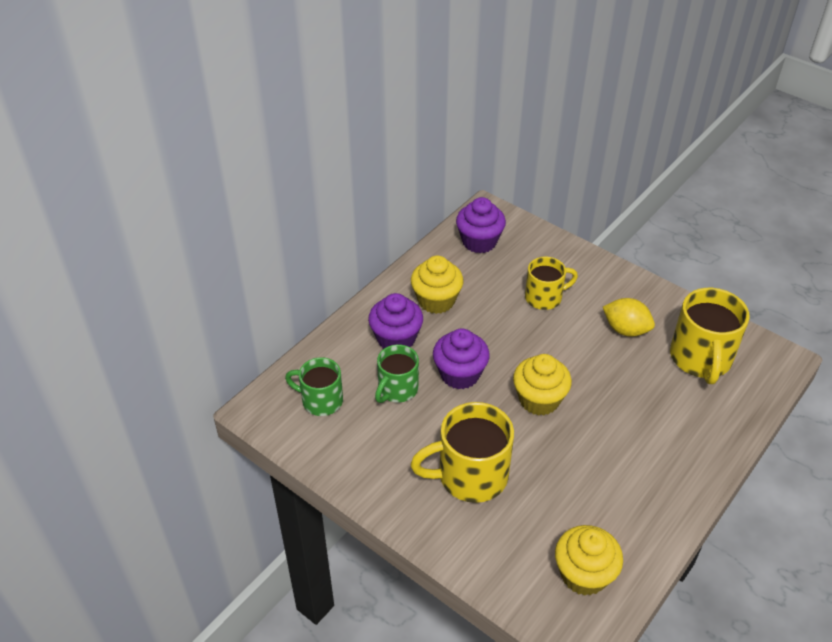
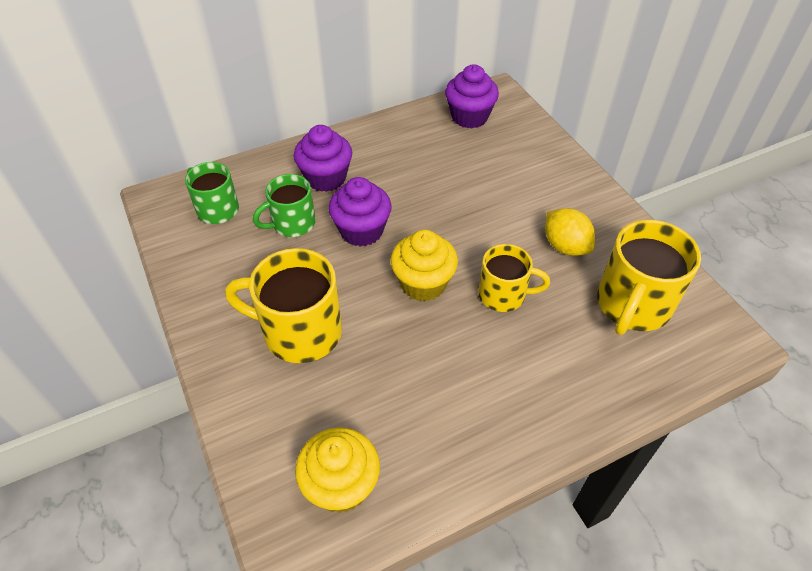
camera: 25 degrees right, 5 degrees up
(436, 300) = (389, 156): yellow cupcake -> none
(544, 297) = (499, 187): yellow mug -> yellow mug (503, 295)

